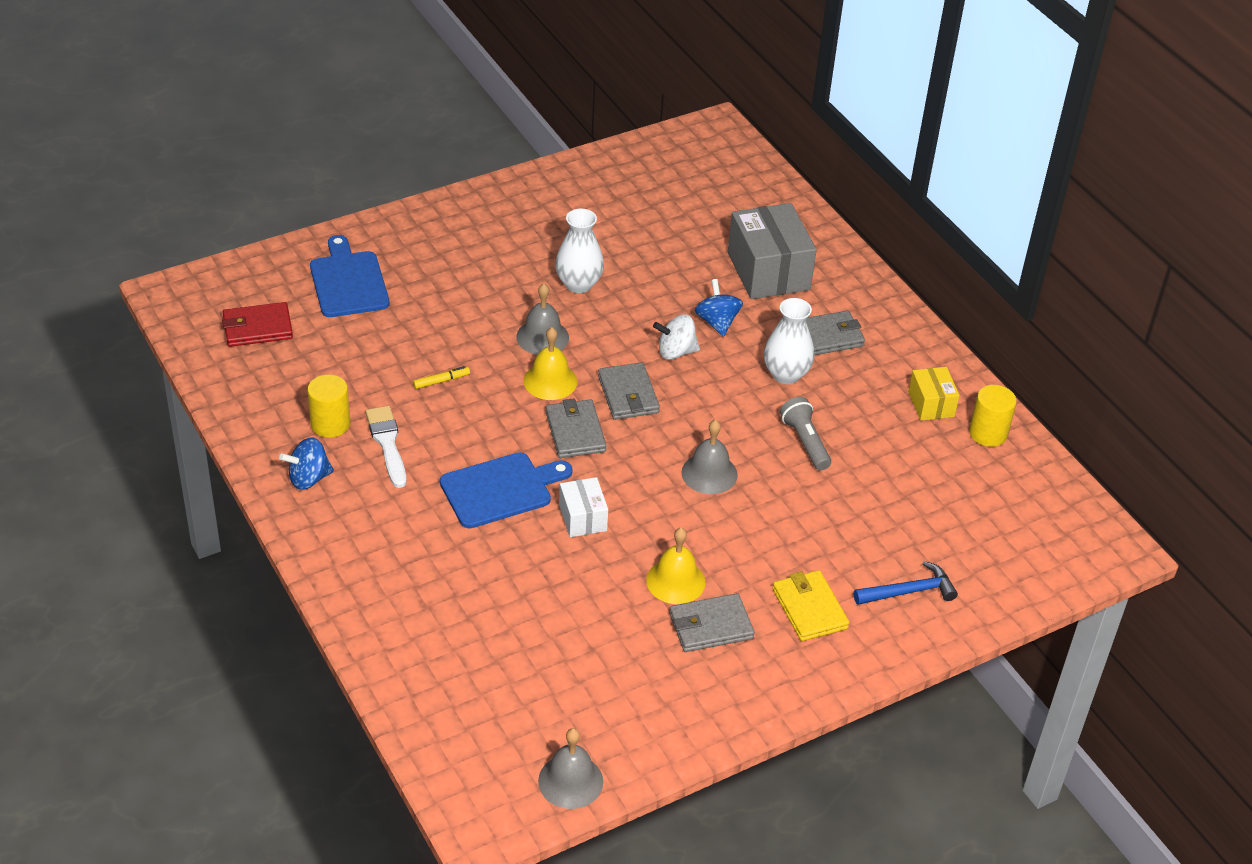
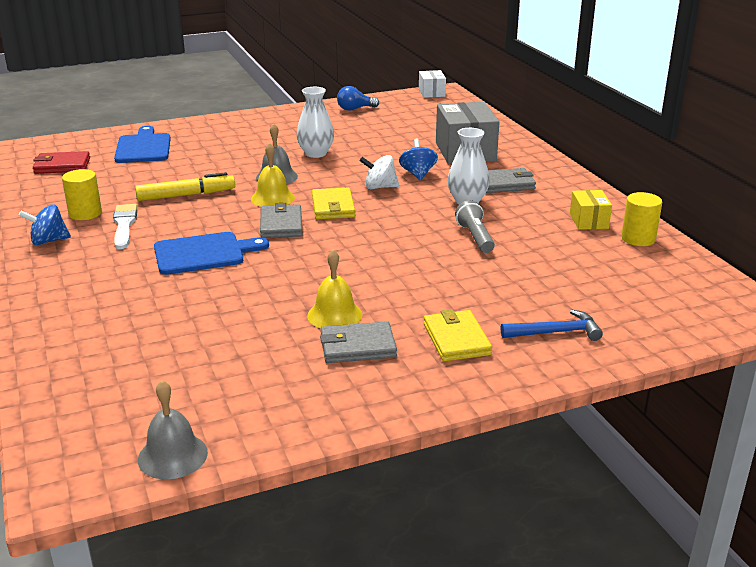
camera: 10 degrees right, 15 degrees down
(441, 381) = (186, 195): yellow marker -> yellow marker, size x2.07
(582, 518) = (266, 272): white box -> white box (431, 93)
(605, 177) = (355, 109): none -> blue light bulb
(628, 394) = (333, 207): grey wallet -> yellow wallet
(709, 473) = (386, 252): grey bell -> none

